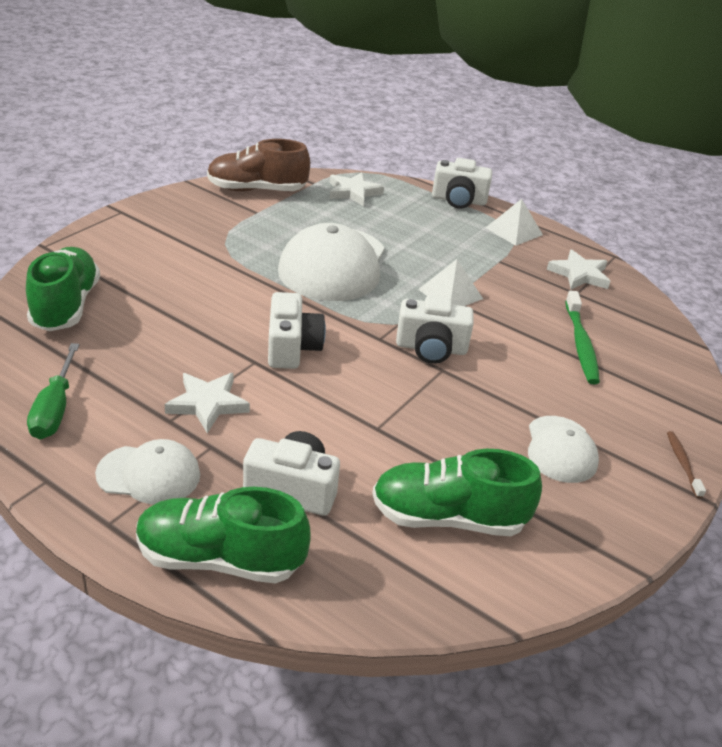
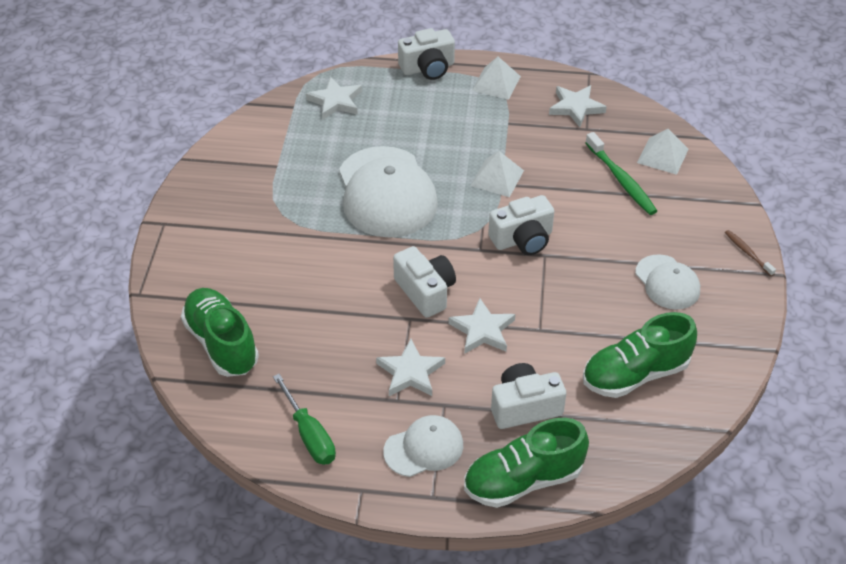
camera: 25 degrees left, 10 degrees up
(257, 190) = (253, 140): brown shoe -> none
(316, 402) = (482, 330): none -> white star
(644, 342) = (662, 155): none -> white pyramid

